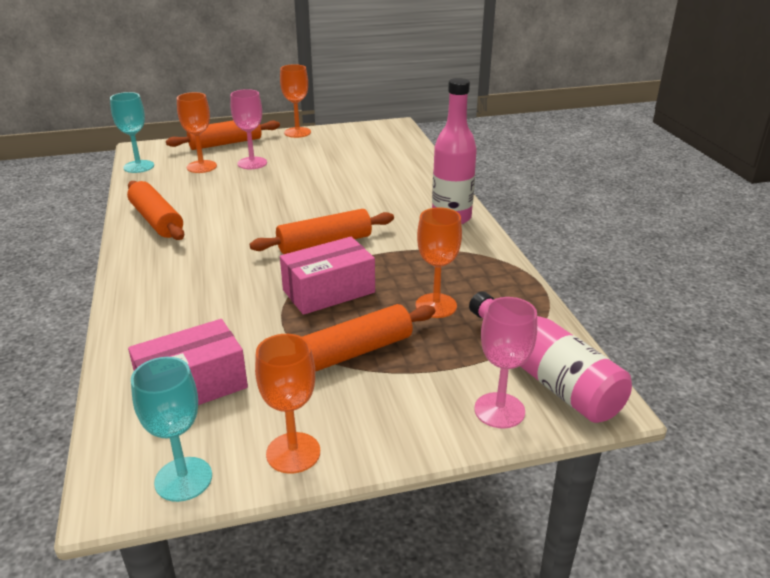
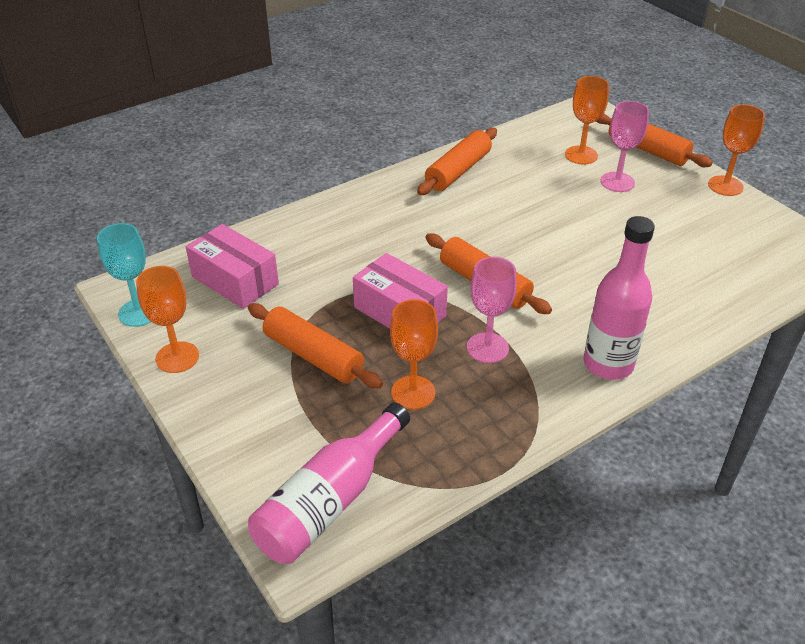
camera: 70 degrees right, 10 degrees up
(139, 166) = (549, 121): turquoise goblet -> none
(499, 410) = (264, 473): pink goblet -> pink goblet (487, 348)

